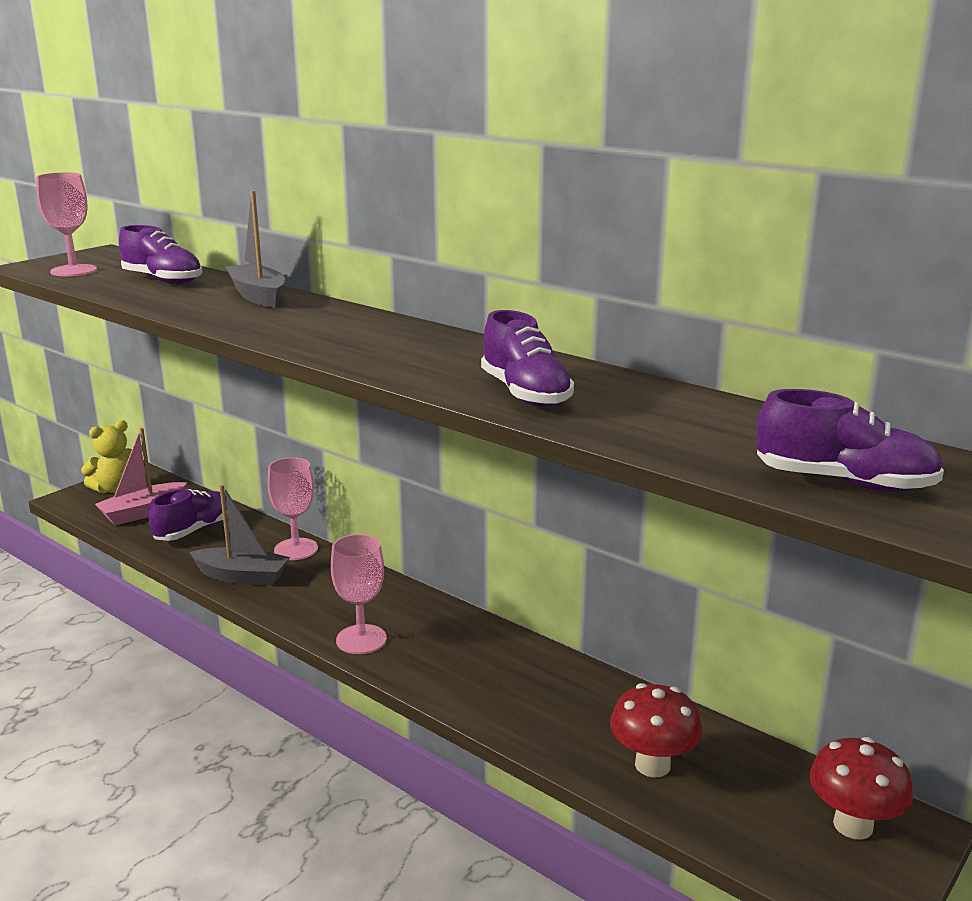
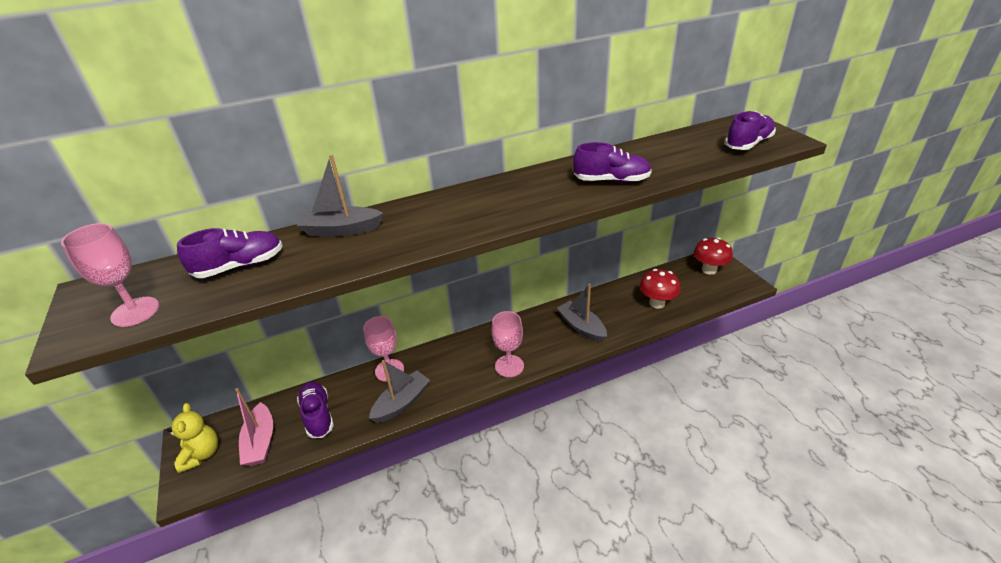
camera: 60 degrees left, 15 degrees up
(504, 687) = (581, 327): none -> grey boat

